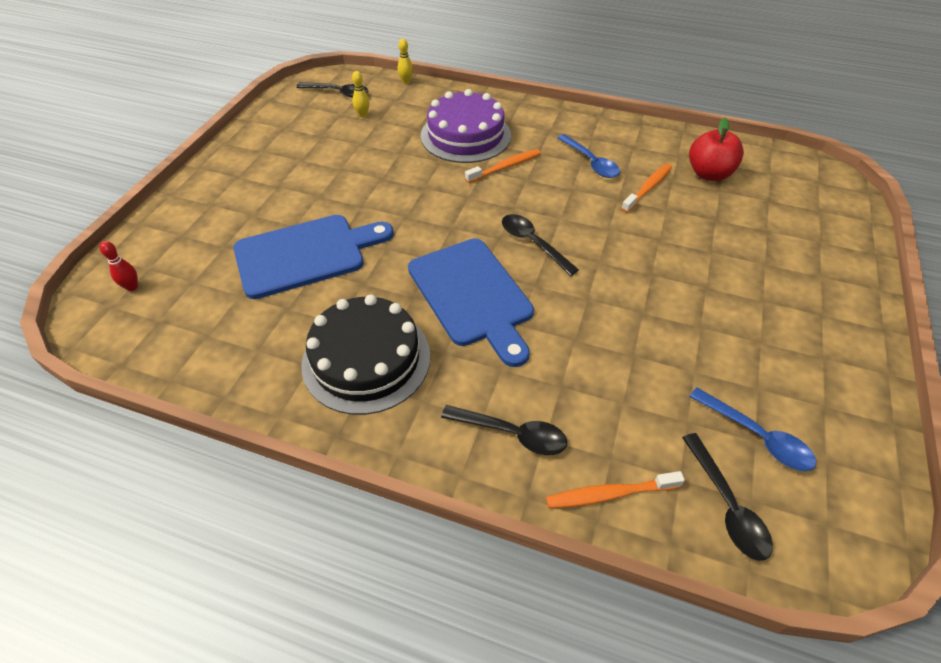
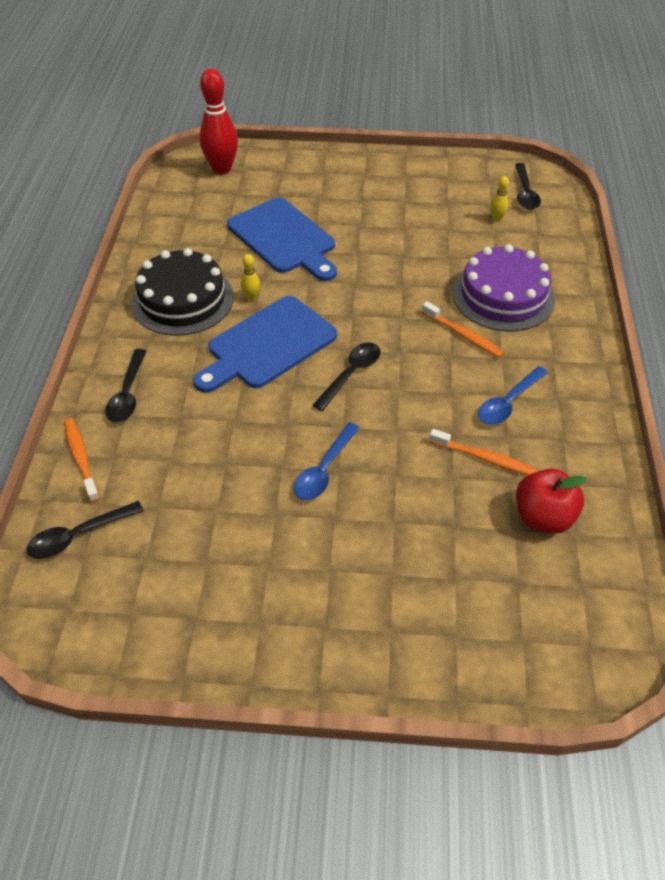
camera: 75 degrees right, 0 degrees up
(132, 287) = (222, 169): red bowling pin -> red bowling pin, size x2.26
(406, 81) = (578, 232): yellow bowling pin -> yellow bowling pin (251, 297)
(756, 436) = (150, 558): blue spoon -> blue spoon (324, 469)

